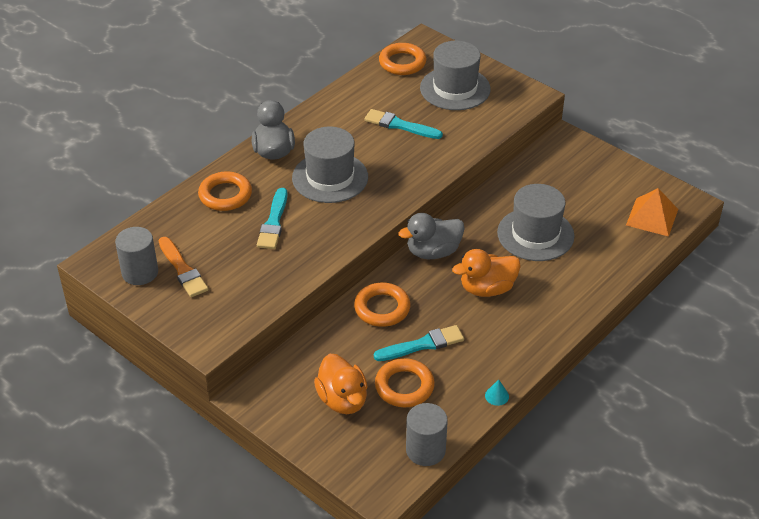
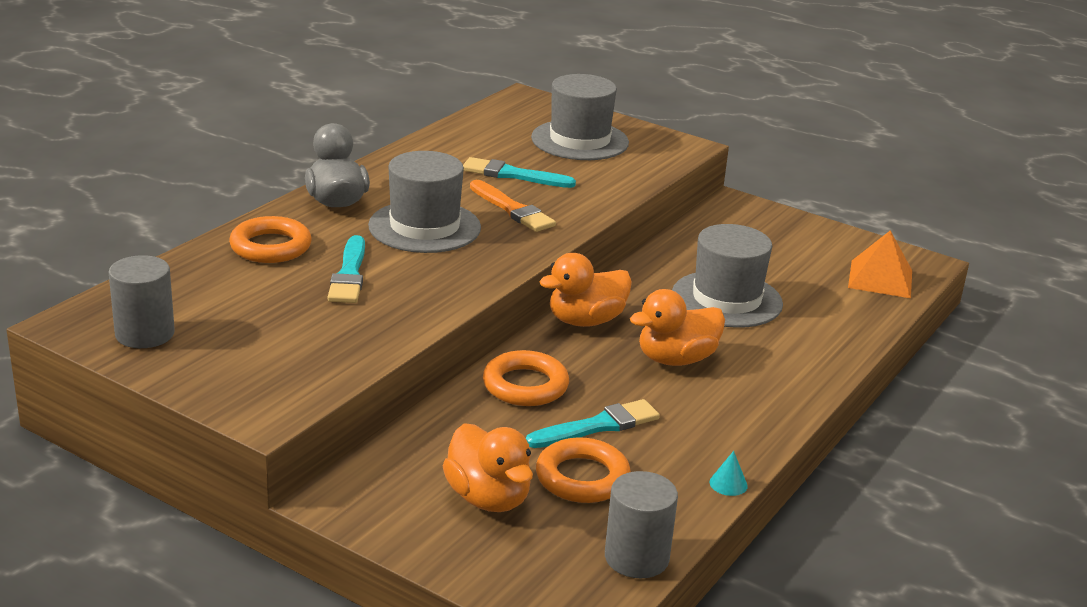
camera: 10 degrees left, 15 degrees down
(182, 270) = (214, 329): orange brush -> orange brush (512, 209)
(402, 63) = (501, 117): orange ring -> none
(433, 252) = (585, 321): grey duck -> orange duck

